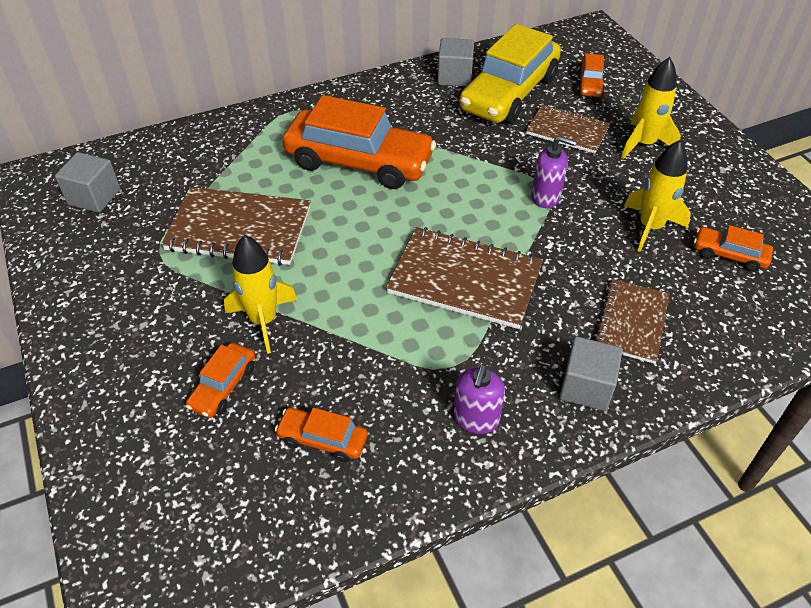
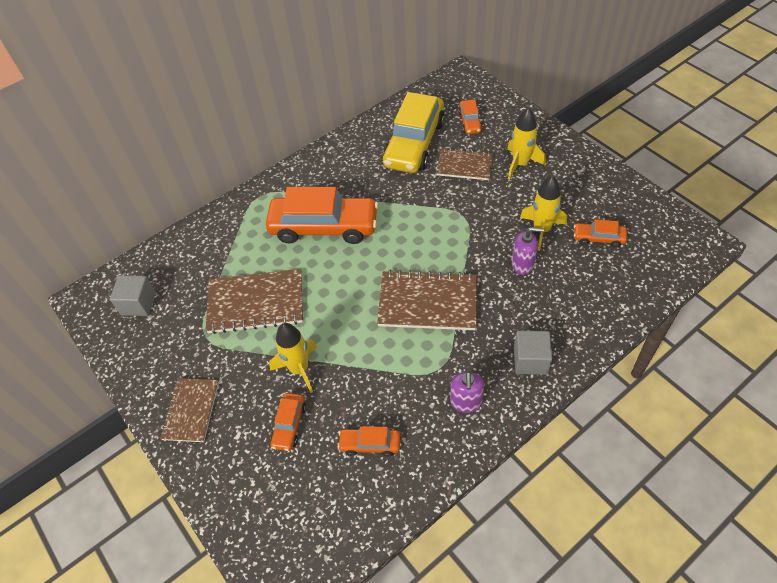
camera: 10 degrees left, 5 degrees up
(455, 76) = (370, 138): grey cube -> none
(546, 197) = (464, 223): purple soap dispenser -> purple soap dispenser (522, 265)
(632, 322) = (547, 305): brown notebook -> brown notebook (191, 410)

